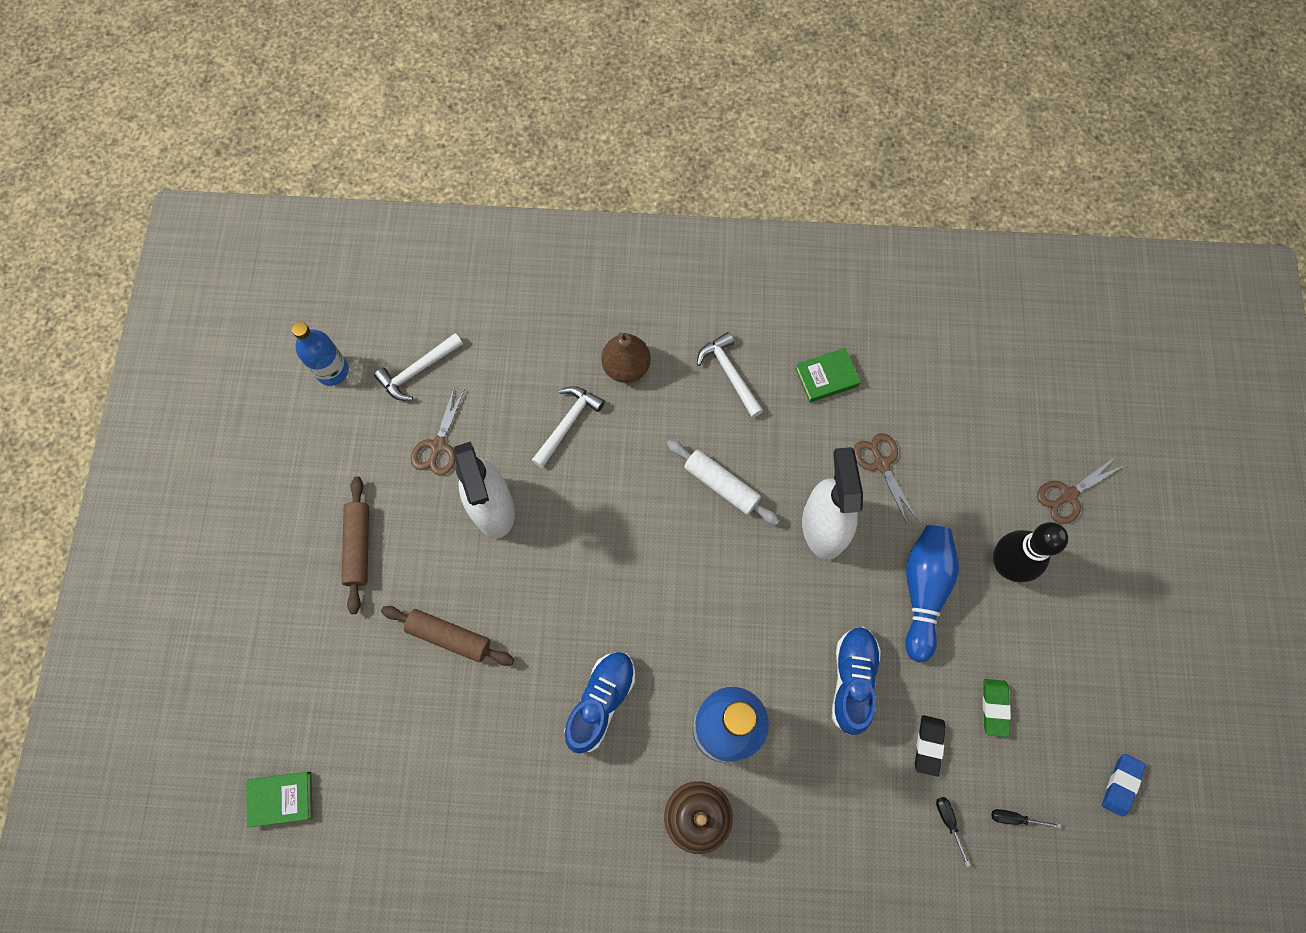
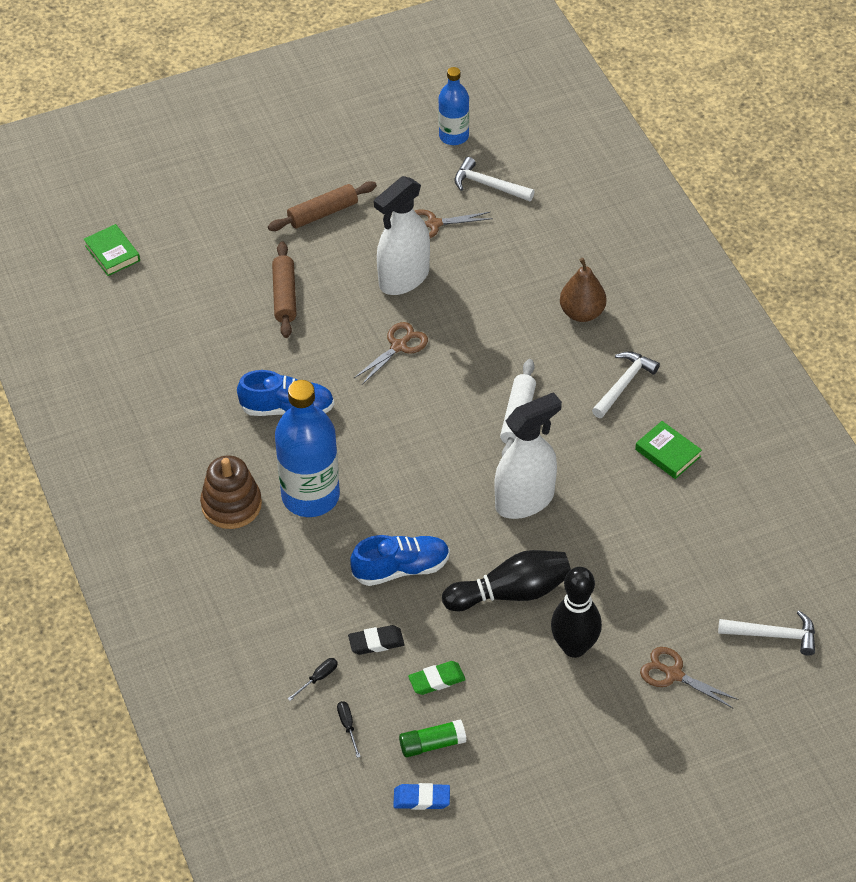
camera: 65 degrees right, 20 degrees down
(567, 423) = (506, 295): white hammer -> white hammer (774, 635)
(881, 464) = (611, 521): brown scissors -> brown scissors (399, 346)
(923, 591) = (511, 592): blue bowling pin -> black bowling pin
(1065, 746) = (432, 744): none -> green glue stick

